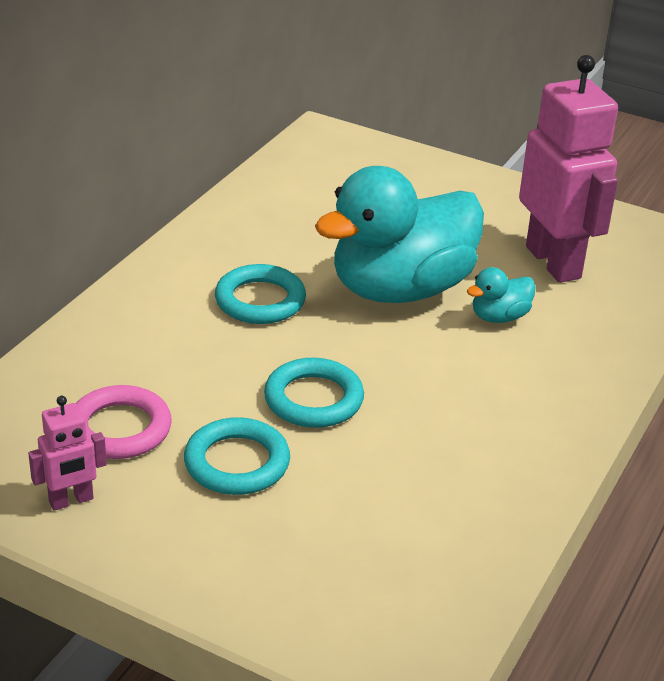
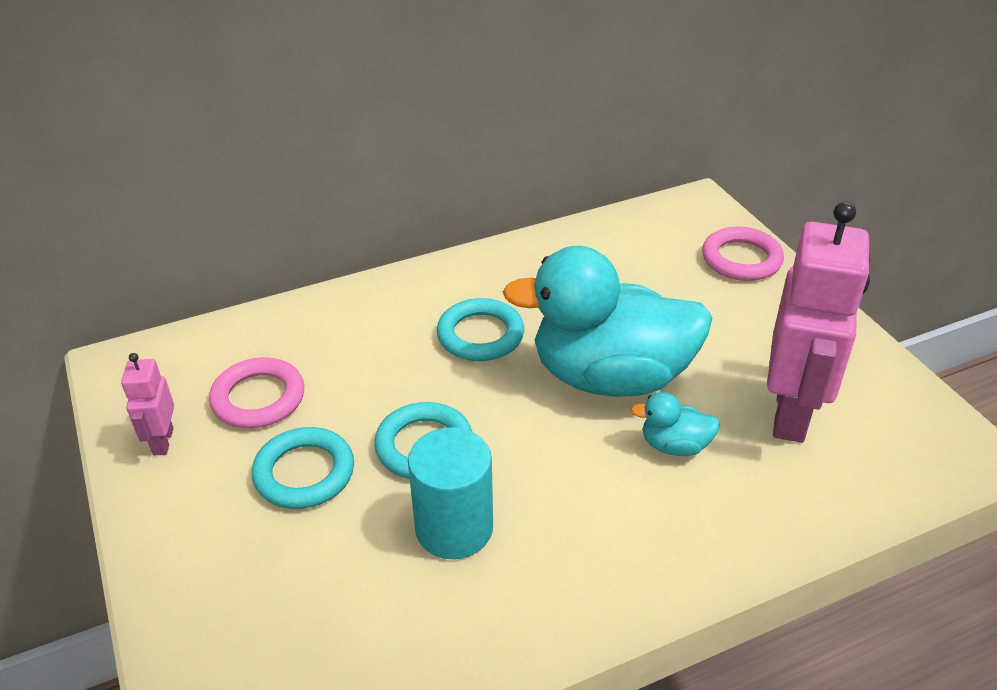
camera: 40 degrees right, 5 degrees up
(71, 500) = (162, 441): pink robot -> pink robot turned 75 degrees clockwise
(404, 166) = (741, 259): none -> pink ring
(405, 442) = (454, 528): none -> turquoise cylinder

